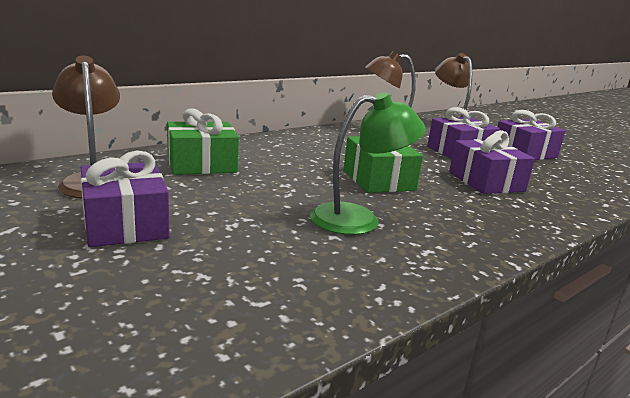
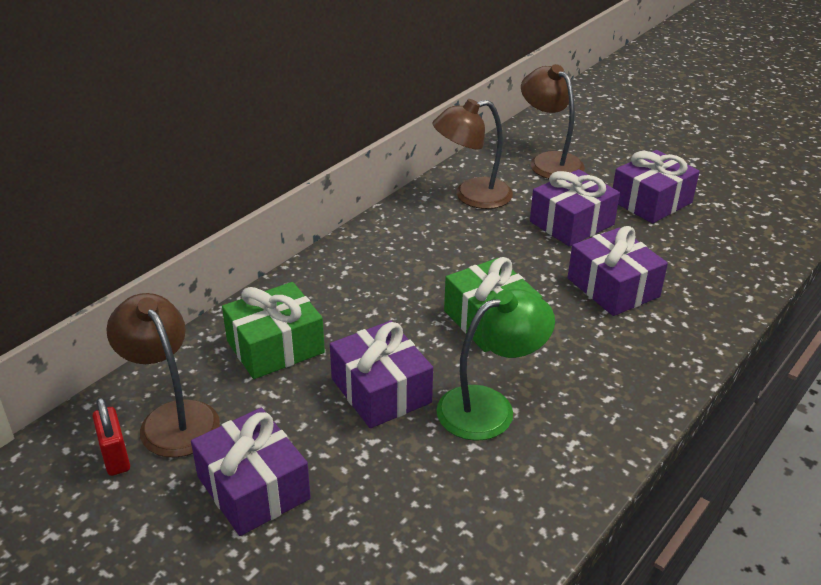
camera: 10 degrees left, 15 degrees up
(31, 190) = (115, 457): none -> red padlock
(270, 196) = (381, 390): none -> purple gift

